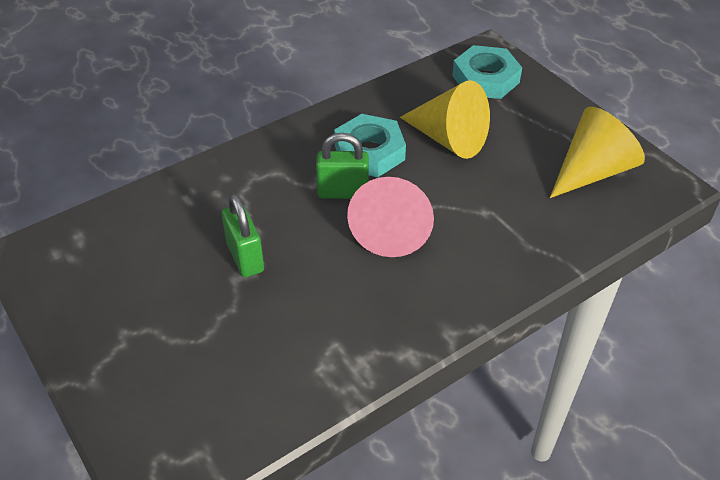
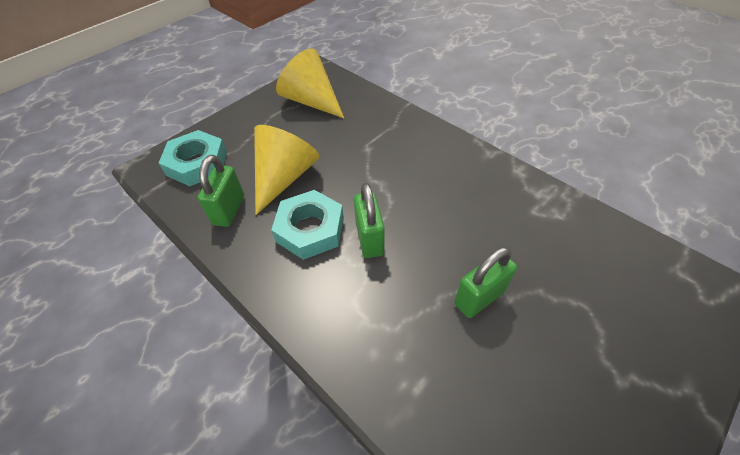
camera: 100 degrees left, 5 degrees up
(392, 228) = (403, 197): pink cone -> none
(411, 100) = (229, 210): none -> green padlock

